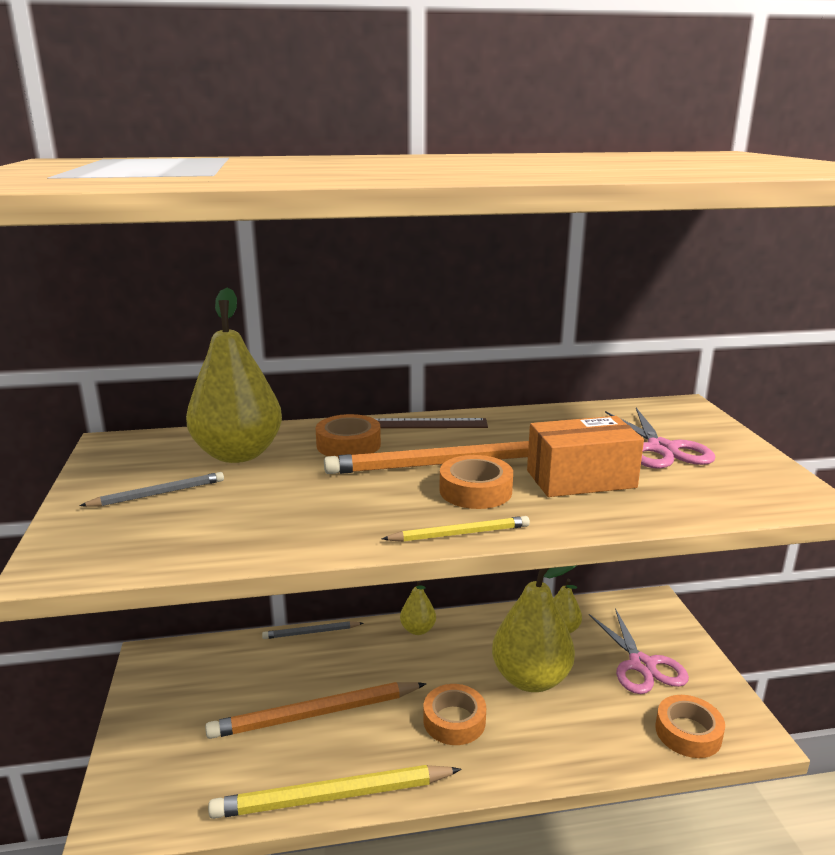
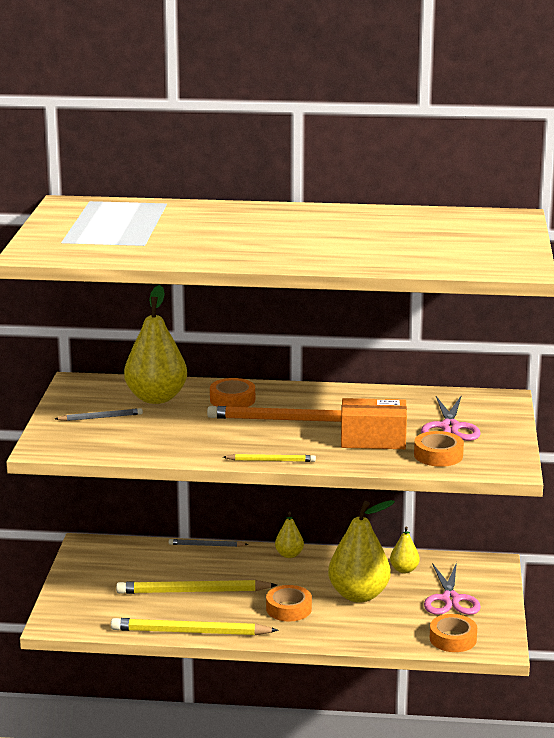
camera: 15 degrees right, 0 degrees up
(315, 714) = (193, 591): orange pencil -> yellow pencil
(417, 424) = (289, 390): brown ruler -> none
(475, 491) = (298, 438): orange tape -> orange tape (438, 455)

